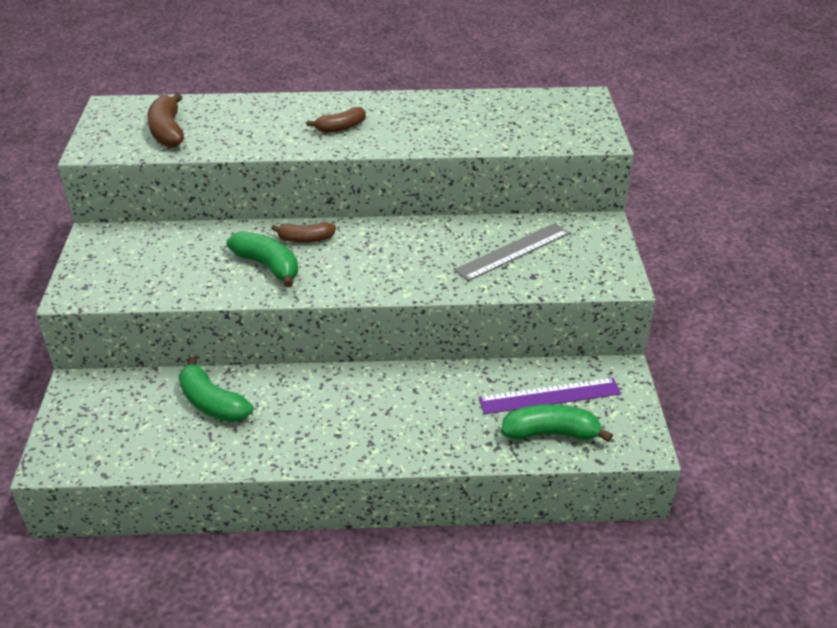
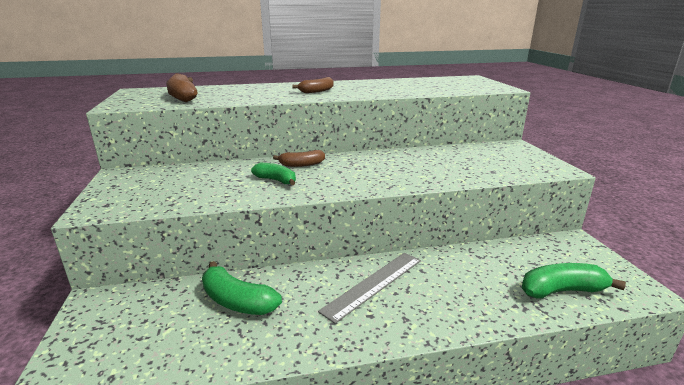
camera: 10 degrees left, 15 degrees down
(268, 266) = (276, 180): green banana -> green banana, size x0.67
(513, 251) = (466, 160): grey ruler -> grey ruler (374, 284)
(549, 396) = (536, 262): purple ruler -> none

